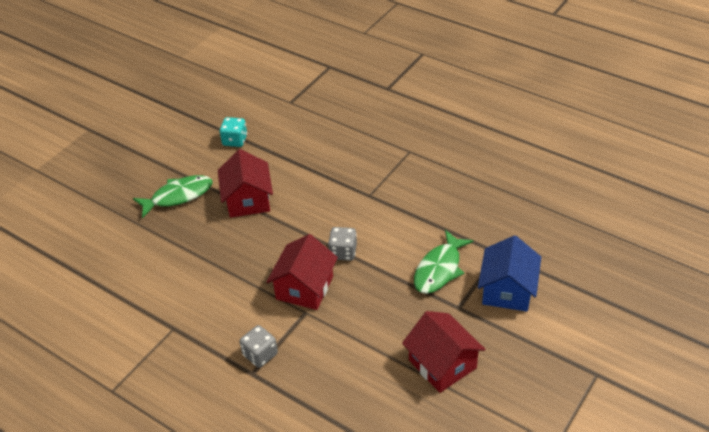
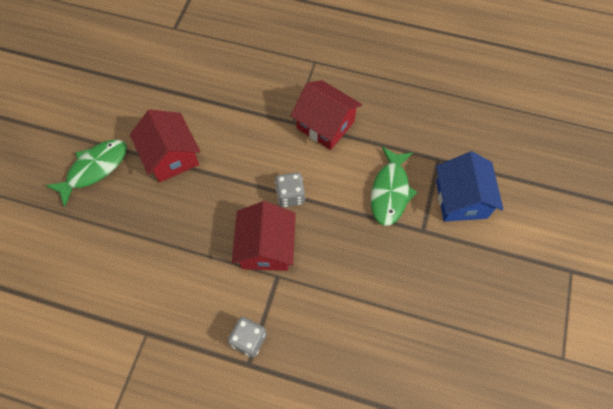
camera: 20 degrees left, 20 degrees up
(235, 140) = (132, 87): turquoise dice -> none
(442, 364) = (430, 299): red house -> red house (325, 125)

